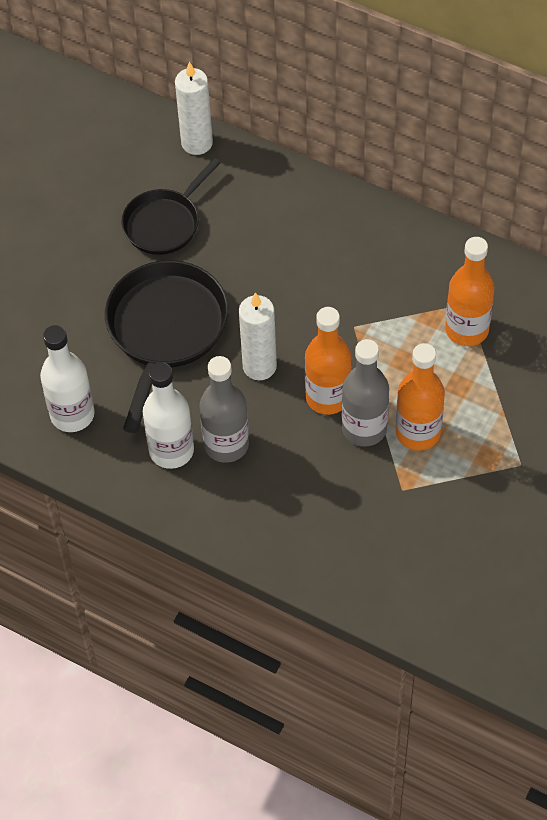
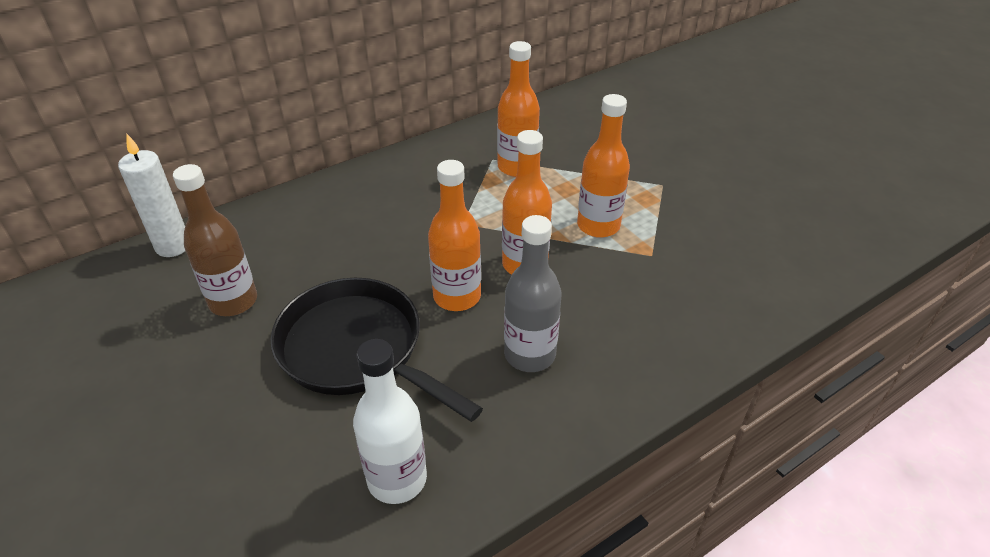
camera: 65 degrees left, 15 degrees down
(165, 223) = (233, 301): black pan -> brown bottle
(171, 450) = (508, 403): white bottle -> none
(259, 366) = (457, 296): white candle -> orange bottle
(364, 429) = (573, 254): grey bottle -> none

